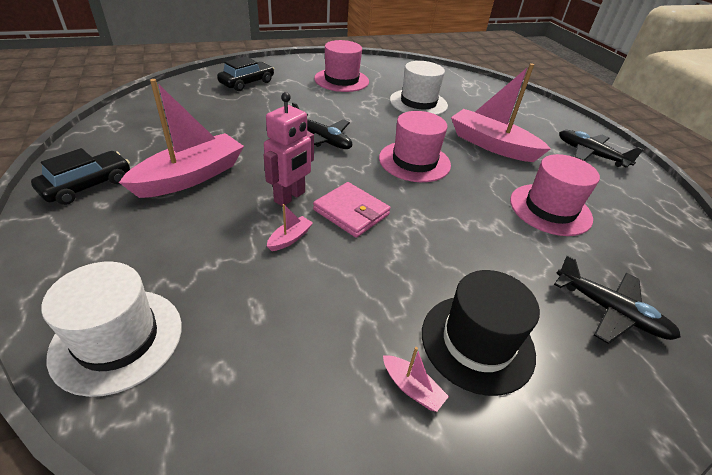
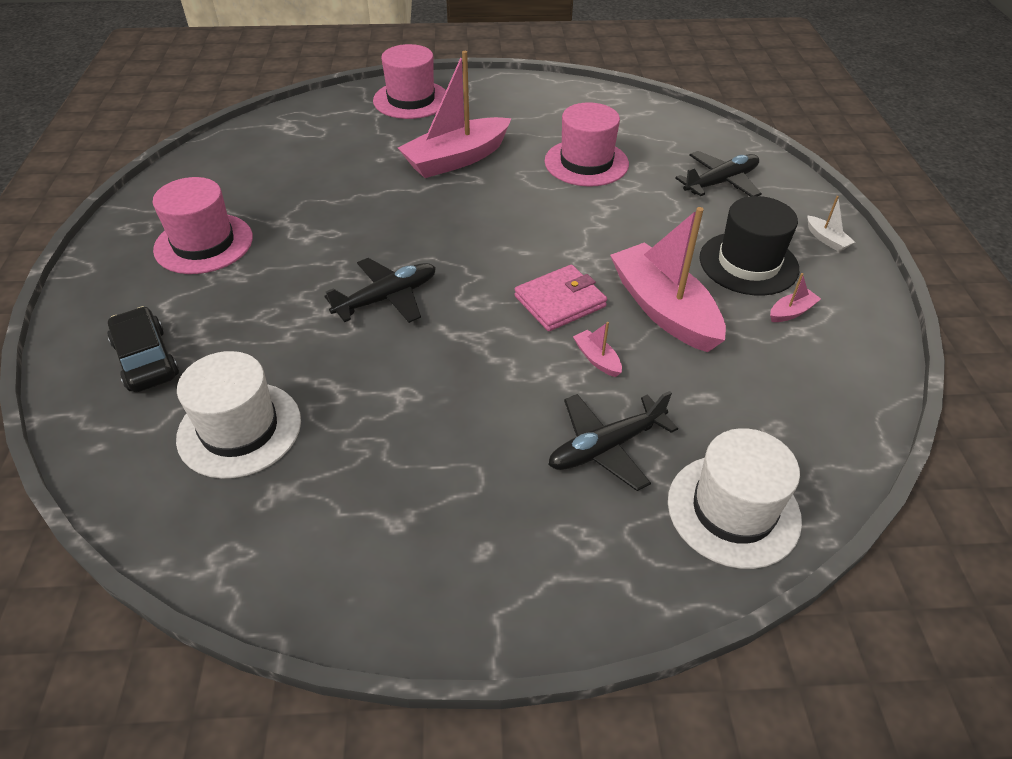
camera: 70 degrees left, 5 degrees up
(87, 185) = (428, 573): black car -> none
(191, 177) = (441, 445): pink boat -> pink boat (664, 309)
(290, 197) = (517, 348): pink robot -> none
(414, 161) = (471, 228): pink hat -> pink hat (411, 100)
(418, 103) = (322, 185): white hat -> white hat (239, 429)
(583, 432) = (826, 239): none -> white boat
(590, 154) = (499, 101): black plane -> black plane (605, 447)

